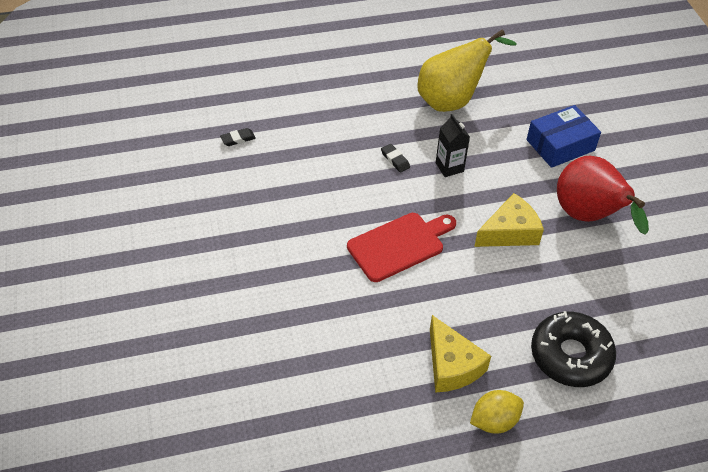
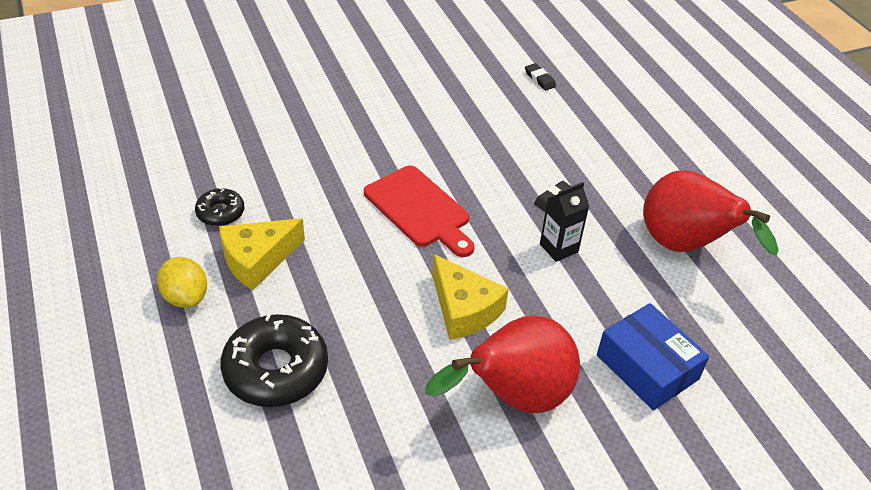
camera: 80 degrees right, 5 degrees down
(389, 394) = (220, 213): none -> black donut
(452, 100) = (684, 247): yellow pear -> red pear

